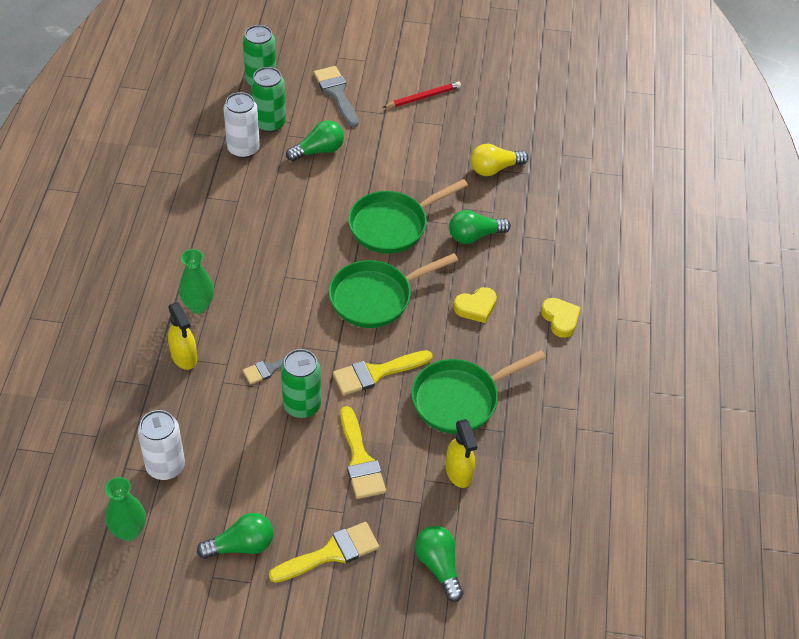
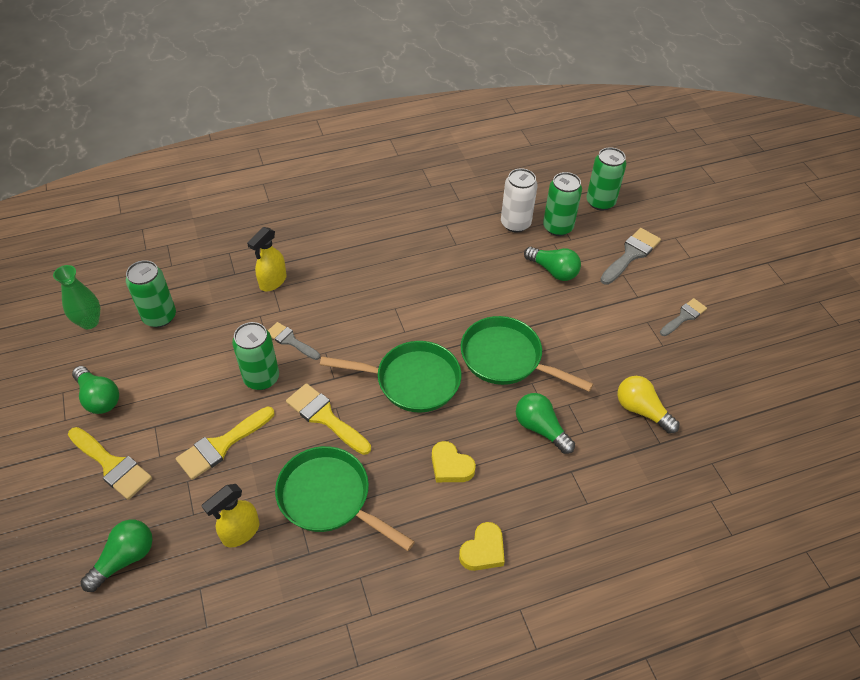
camera: 65 degrees right, 0 degrees up
(165, 466) = (159, 317): white can -> green can
(198, 306) = (329, 268): green vase -> none
(375, 297) = (412, 381): green pan -> green pan turned 150 degrees clockwise
(423, 97) = (684, 316): red pencil -> grey brush

